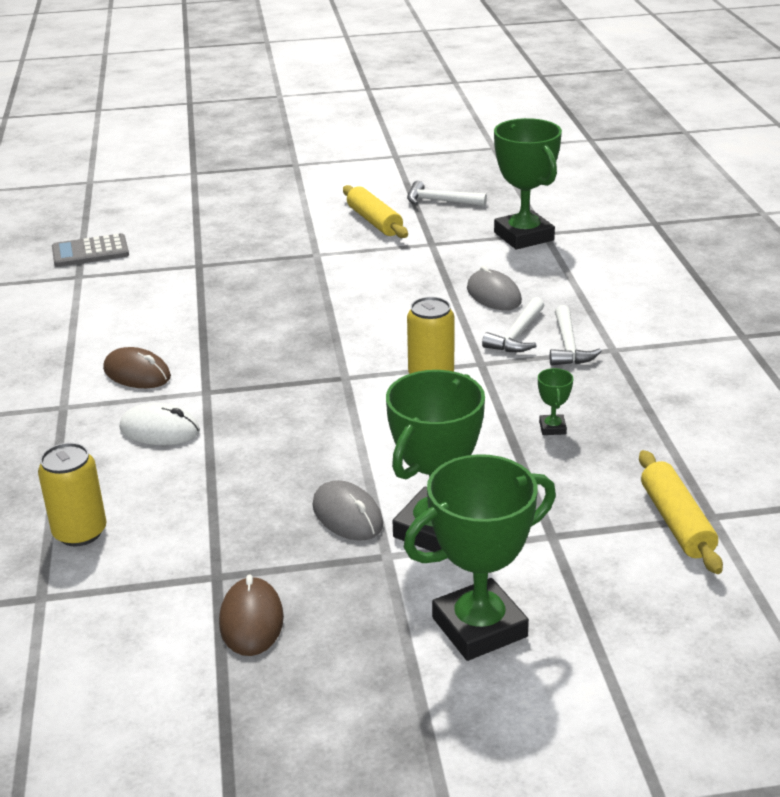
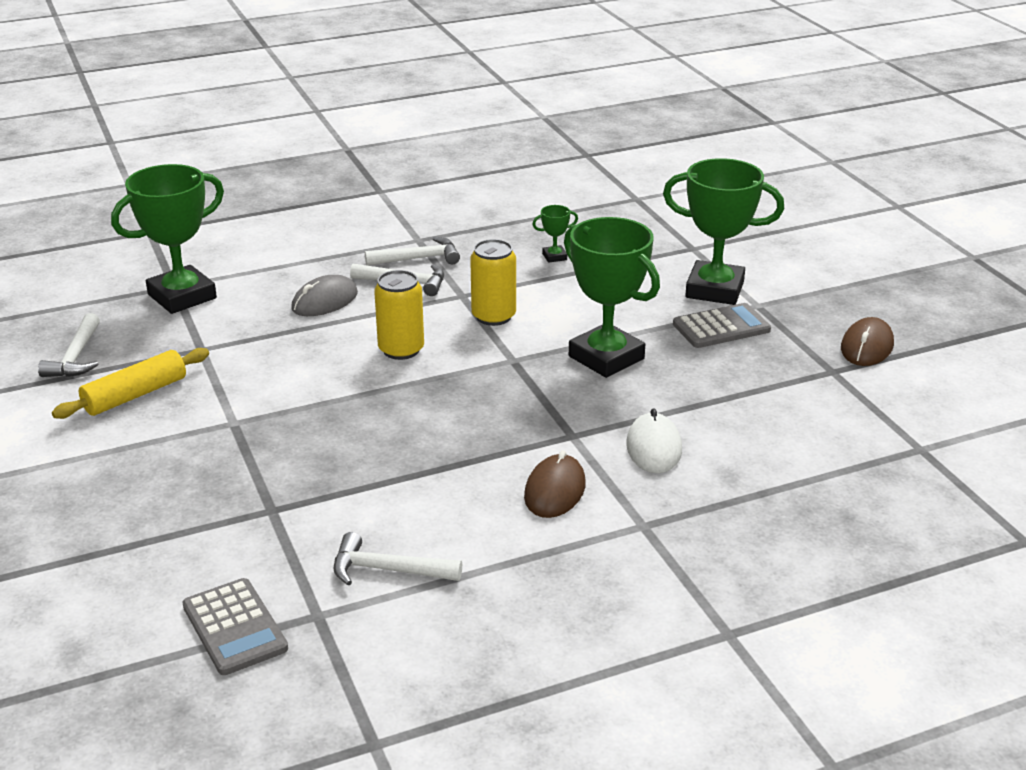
camera: 105 degrees left, 0 degrees up
(80, 532) = (831, 452): yellow can -> yellow can (401, 350)
(101, 300) = (387, 570): none -> white hammer
(251, 620) = (867, 347): brown mouse -> brown mouse turned 45 degrees counterclockwise
(347, 515) = (721, 327): grey mouse -> grey calculator
(479, 627) = (805, 264): green trophy -> green trophy (606, 357)
(676, 522) = (650, 209): yellow rolling pin -> none

